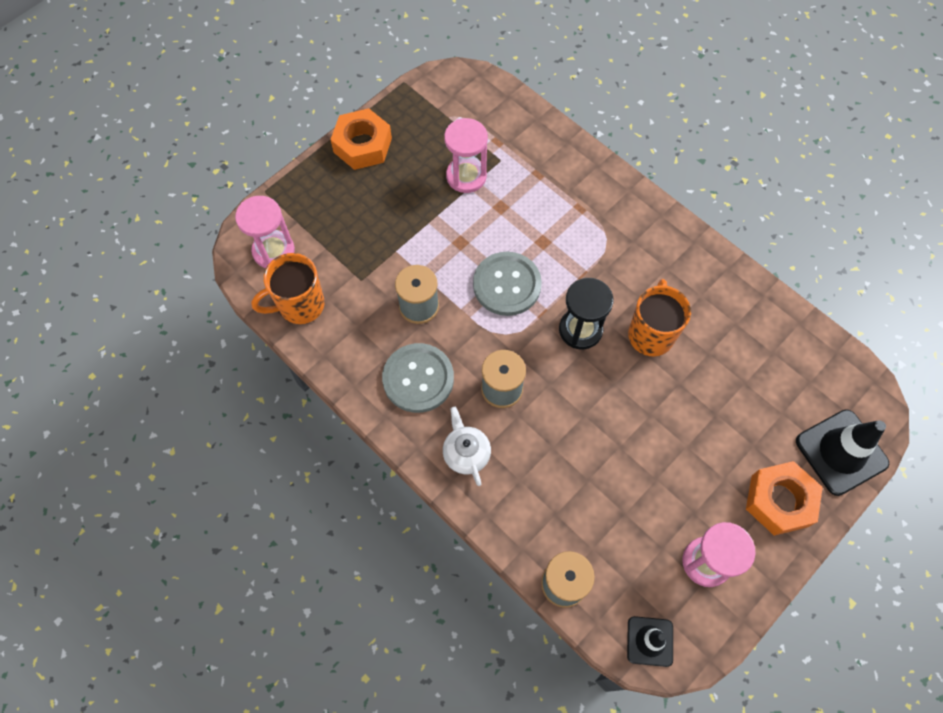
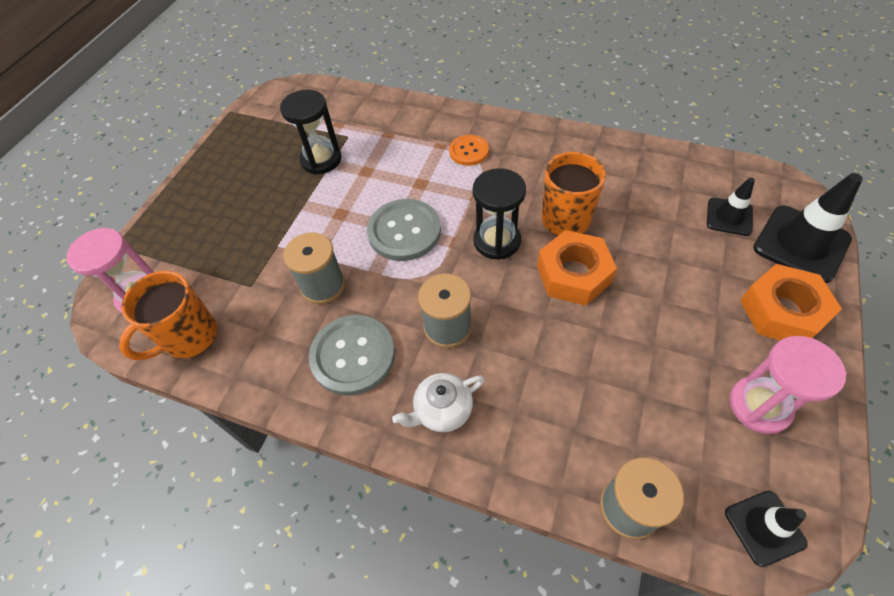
camera: 20 degrees left, 10 degrees down
(362, 145) = (207, 171): orange nut -> orange nut (573, 274)
(466, 176) = (321, 160): pink hourglass -> black hourglass
(466, 453) = (442, 410): white teapot -> white teapot turned 75 degrees counterclockwise
(602, 226) = (469, 151): none -> orange button
(796, 399) = (729, 217): none -> black traffic cone

